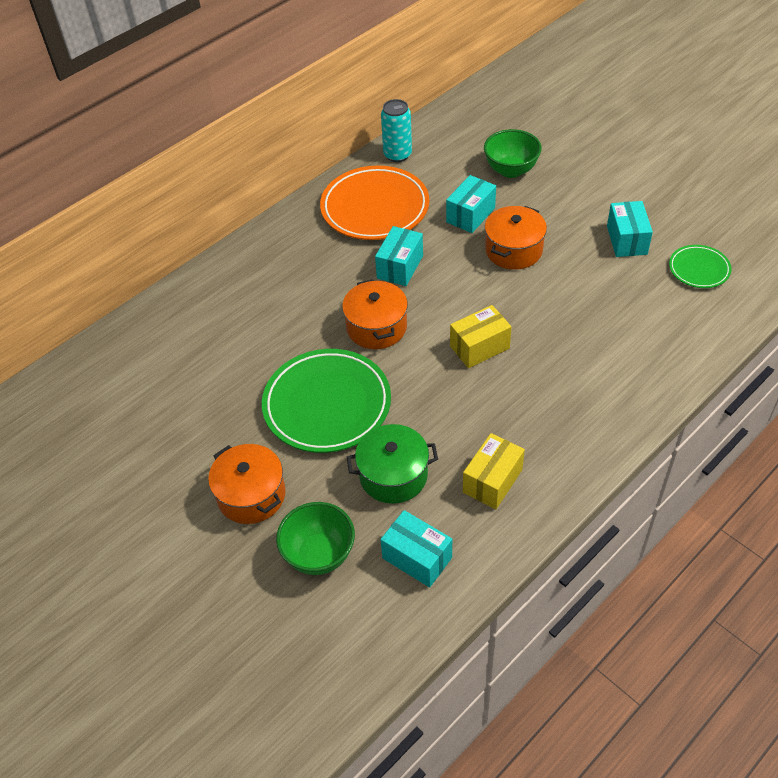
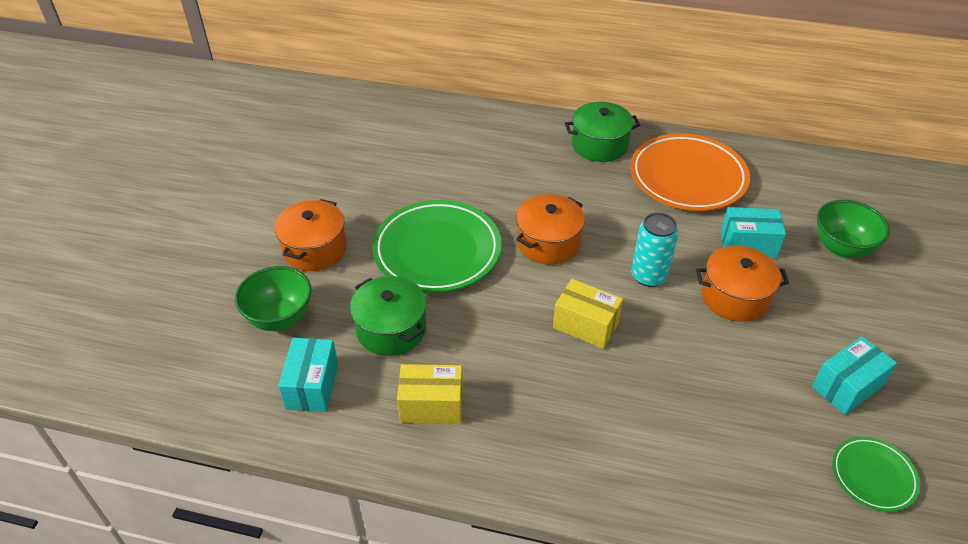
camera: 55 degrees right, 5 degrees down
(291, 239) = (599, 145): none -> green pot
(397, 155) = (770, 161): turquoise can -> turquoise can (648, 276)
(400, 267) = (633, 226): turquoise box -> none

